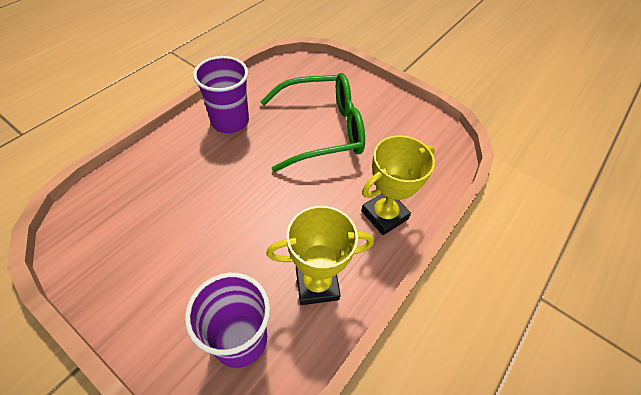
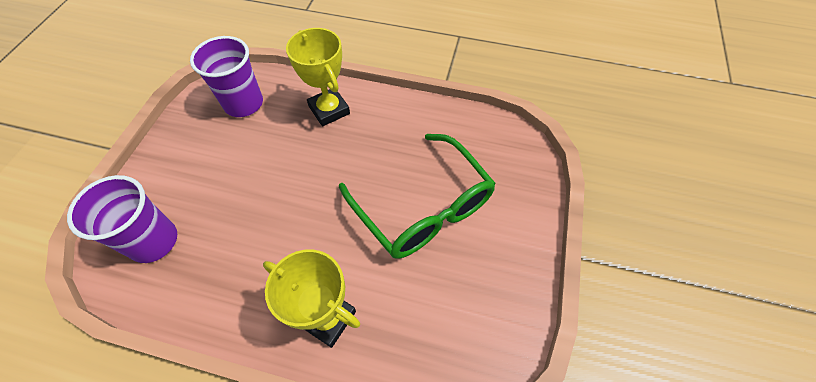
camera: 70 degrees right, 5 degrees up
(230, 121) = (388, 123): purple cup -> purple cup (243, 103)
(317, 284) = (220, 281): yellow trophy -> yellow trophy (329, 110)

